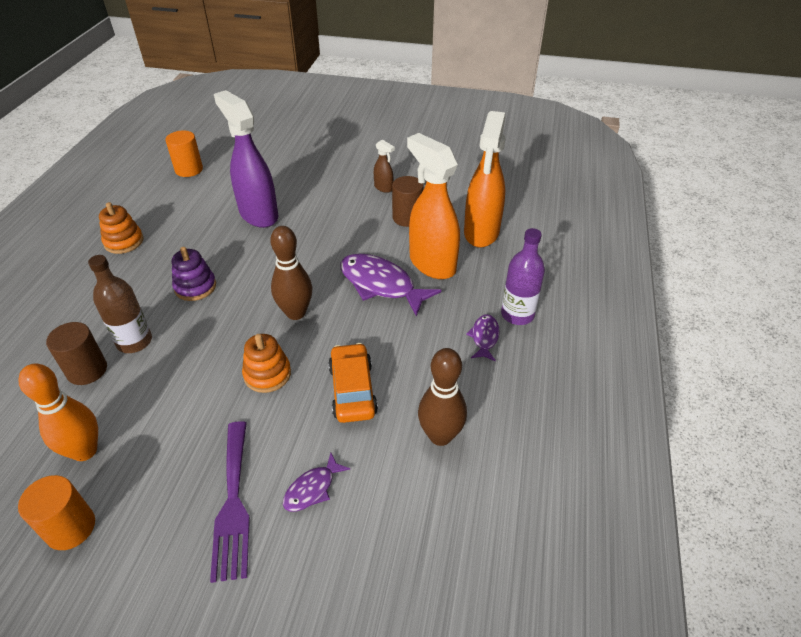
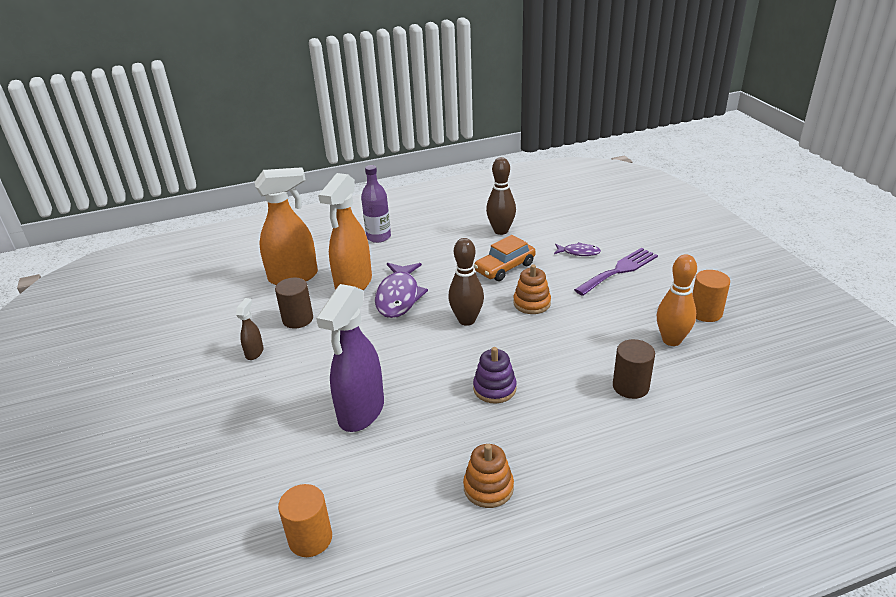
camera: 120 degrees left, 10 degrees down
(134, 342) = (581, 381): brown bottle -> none
(484, 337) = (411, 241): purple fish -> none

